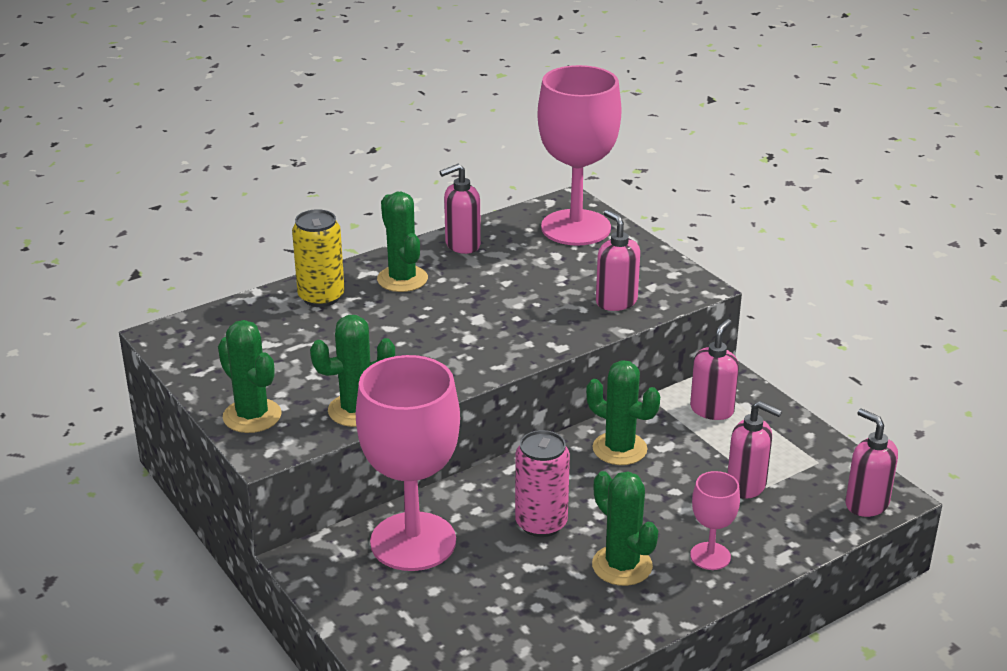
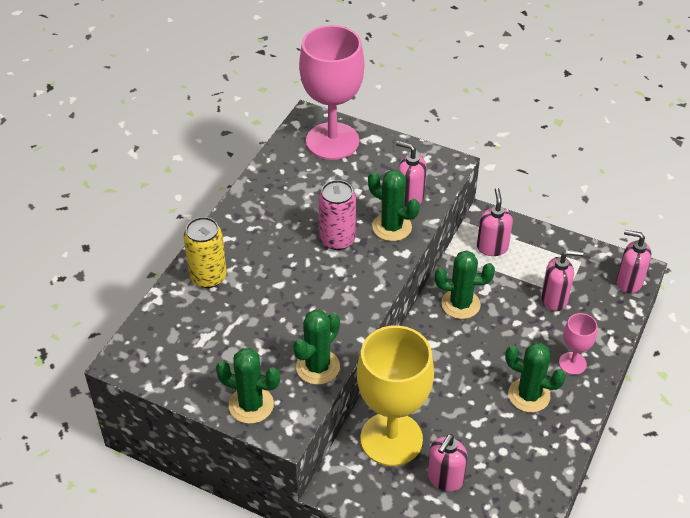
camera: 30 degrees left, 15 degrees up
(402, 279) = (252, 236): green cactus -> green cactus (392, 227)
(413, 542) = (391, 439): pink goblet -> yellow goblet
(462, 245) = (268, 188): pink soap dispenser -> pink soap dispenser (445, 479)
(541, 523) = (458, 386): pink can -> pink can (337, 239)

